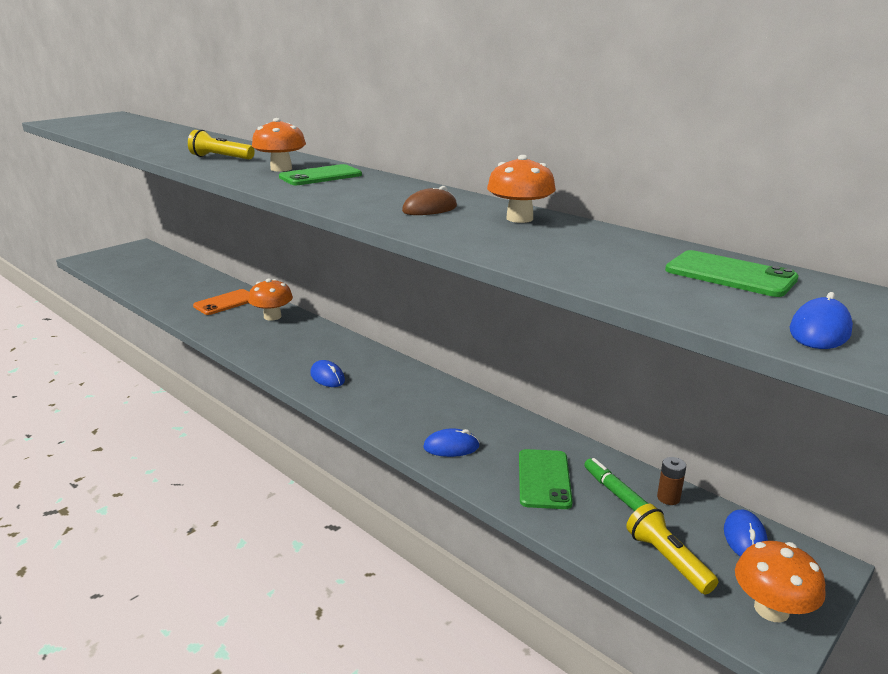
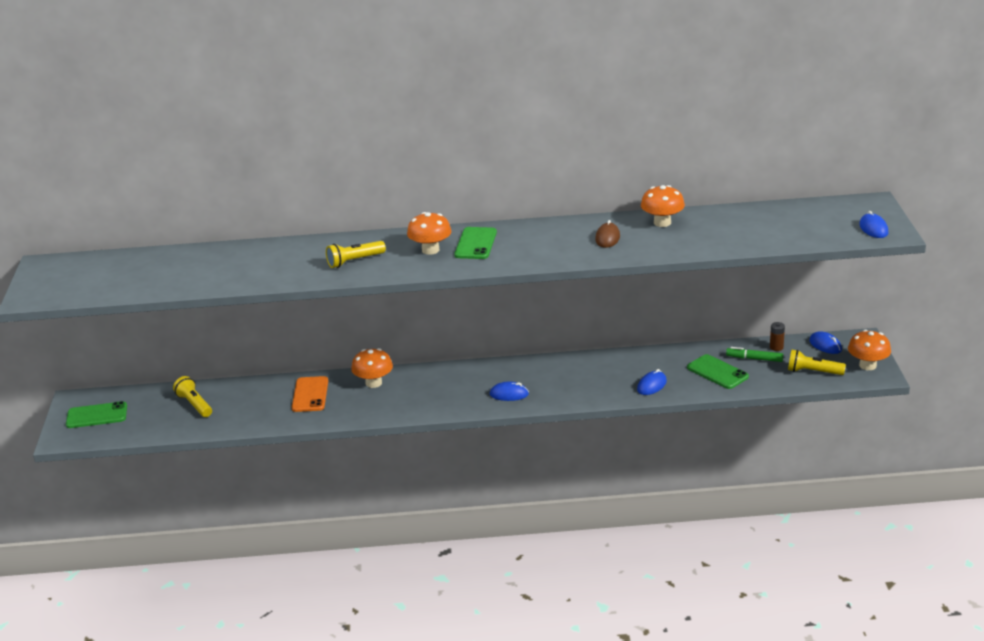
camera: 45 degrees left, 5 degrees up
(168, 275) = (194, 405): none -> yellow flashlight
(730, 275) = (805, 215): green phone -> green phone (97, 415)

